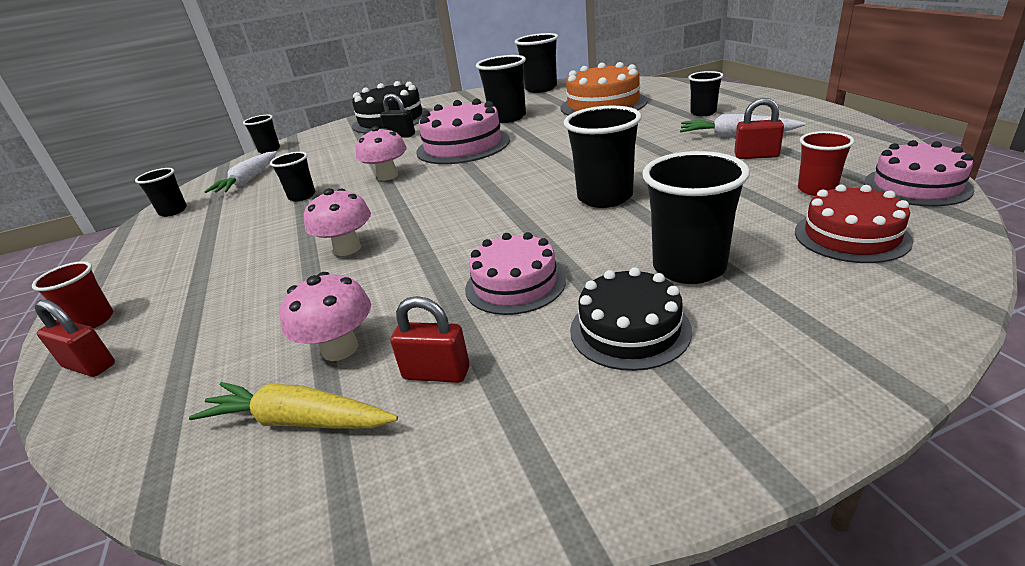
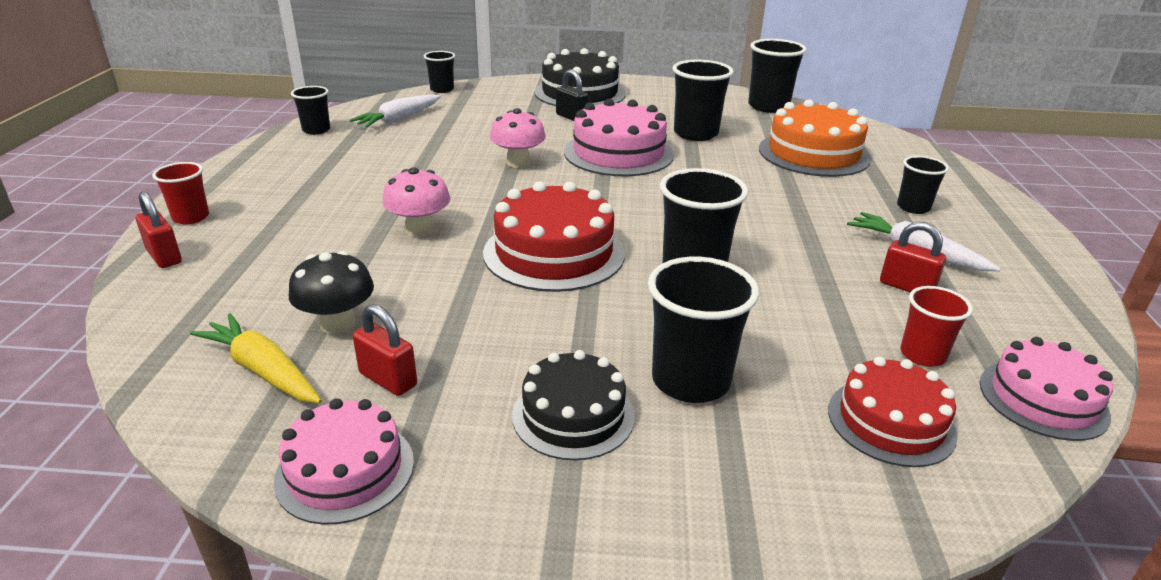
camera: 20 degrees right, 0 degrees up
(302, 196) = (428, 156): black cup -> none
(340, 349) = (338, 324): pink mushroom -> black mushroom
(483, 224) = (554, 253): none -> red cake
(515, 284) = (522, 327): pink cake -> pink cake (345, 470)

